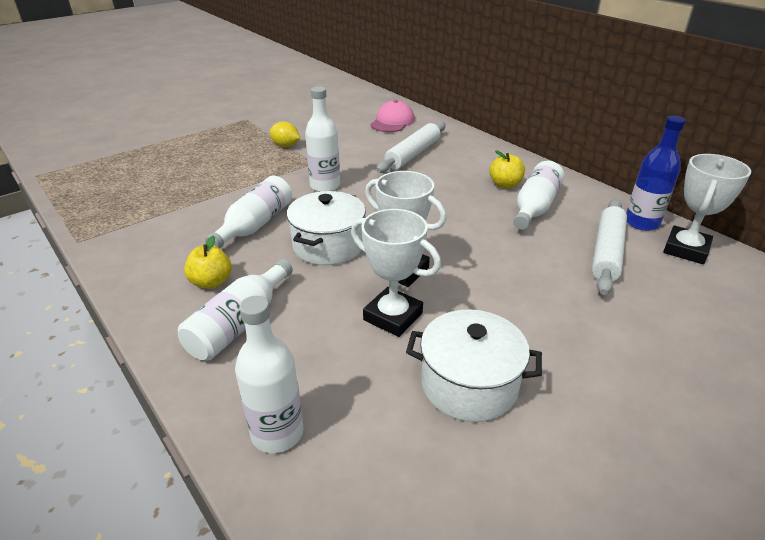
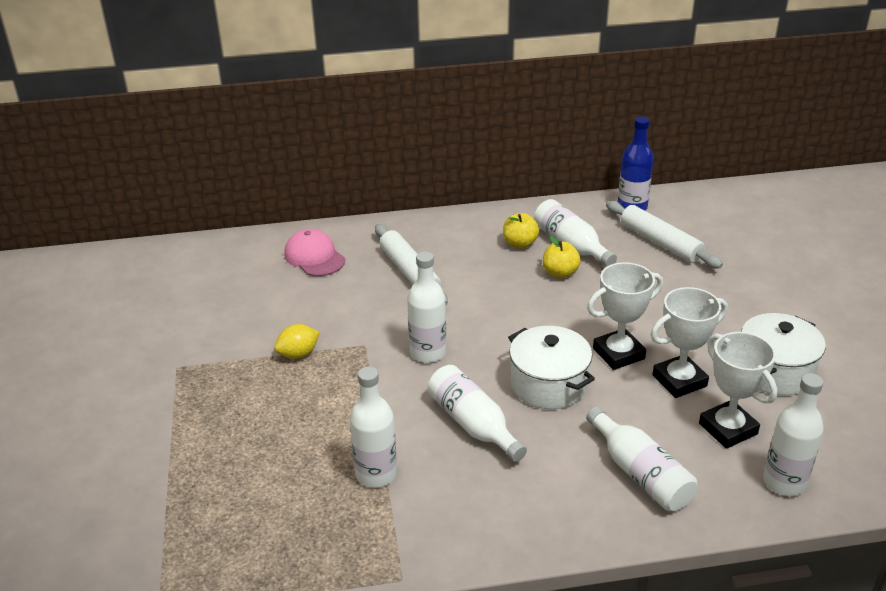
camera: 60 degrees left, 0 degrees up
(180, 203) = (376, 474): none -> white bottle
(211, 282) = (562, 479): yellow apple -> yellow apple (560, 273)
(686, 249) = (679, 207): white trophy -> white trophy (728, 429)

